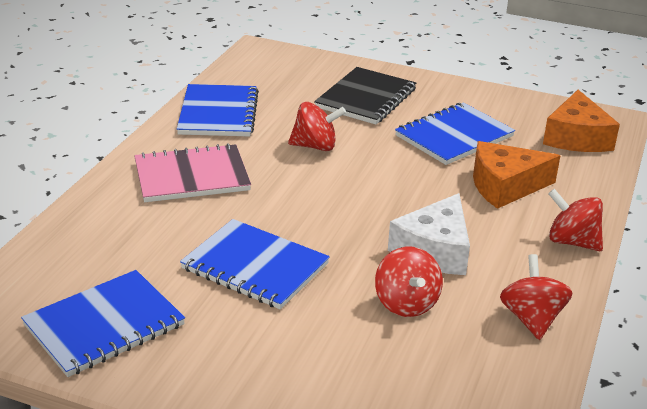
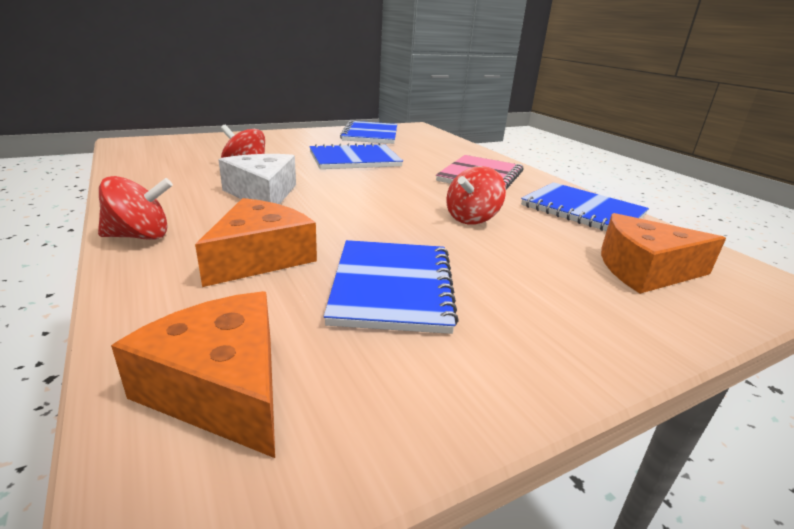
camera: 130 degrees right, 5 degrees down
(302, 80) = (644, 270): none -> orange cheese
(366, 98) = (558, 284): black notebook -> none
(531, 319) = (148, 185): red spinning top -> none

